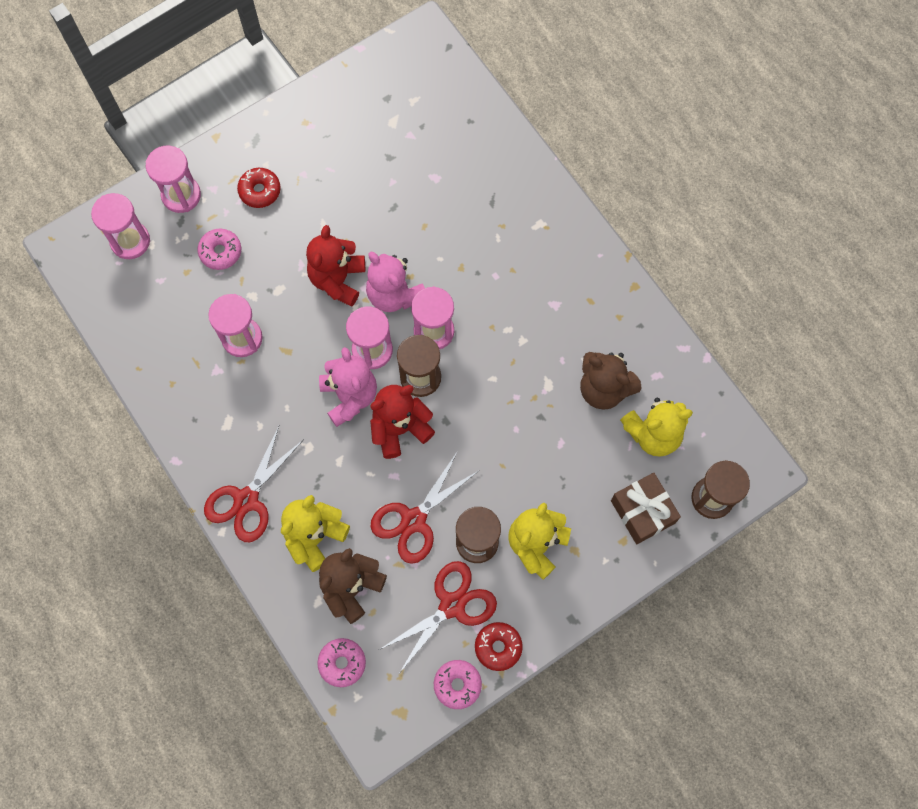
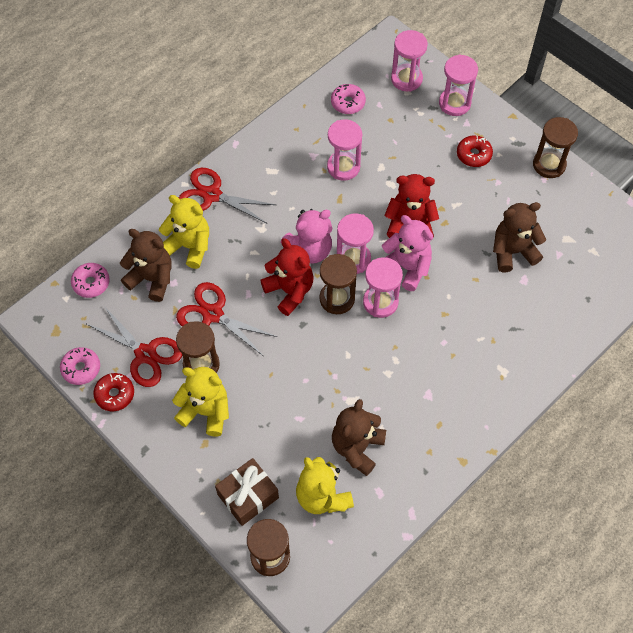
camera: 80 degrees right, 10 degrees down
(220, 252) = (413, 139): pink donut -> pink donut (348, 103)
(292, 116) = (549, 165): none -> brown hourglass
(394, 294) = (406, 267): pink teddy bear -> pink teddy bear turned 90 degrees clockwise
(397, 180) = (512, 251): none -> brown teddy bear

